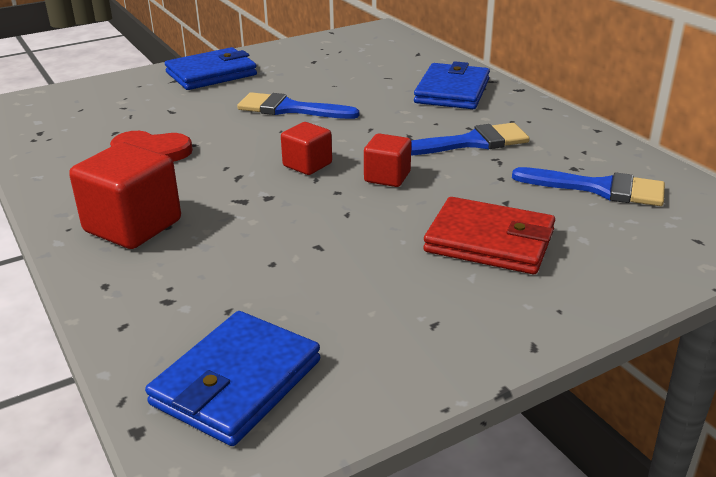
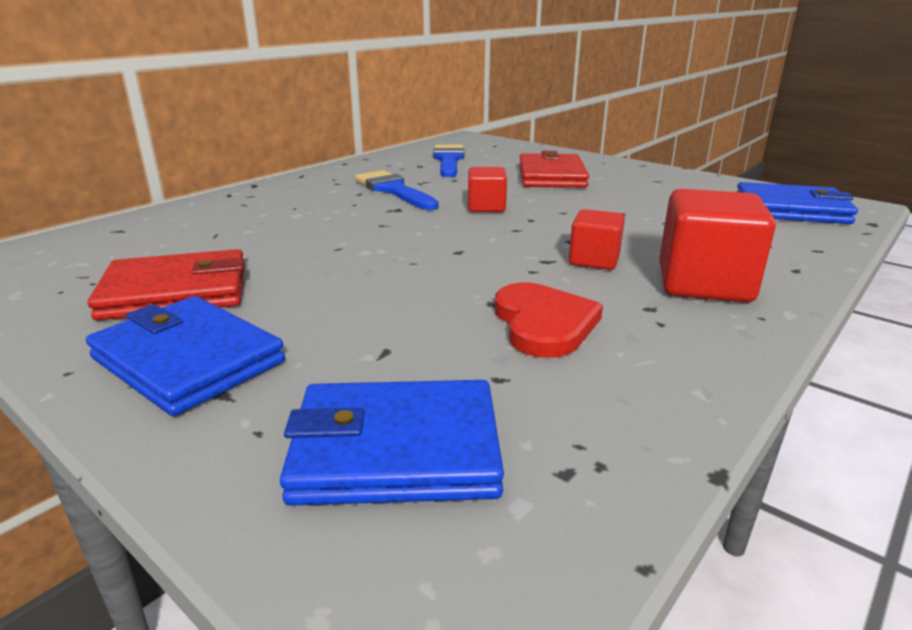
camera: 110 degrees left, 5 degrees down
(289, 109) = (342, 268): blue brush -> none
(294, 70) = (176, 292): none -> red wallet
(307, 165) = (491, 236): red cube -> red cube (594, 260)
(452, 91) = (264, 204): blue wallet -> blue wallet (396, 450)

